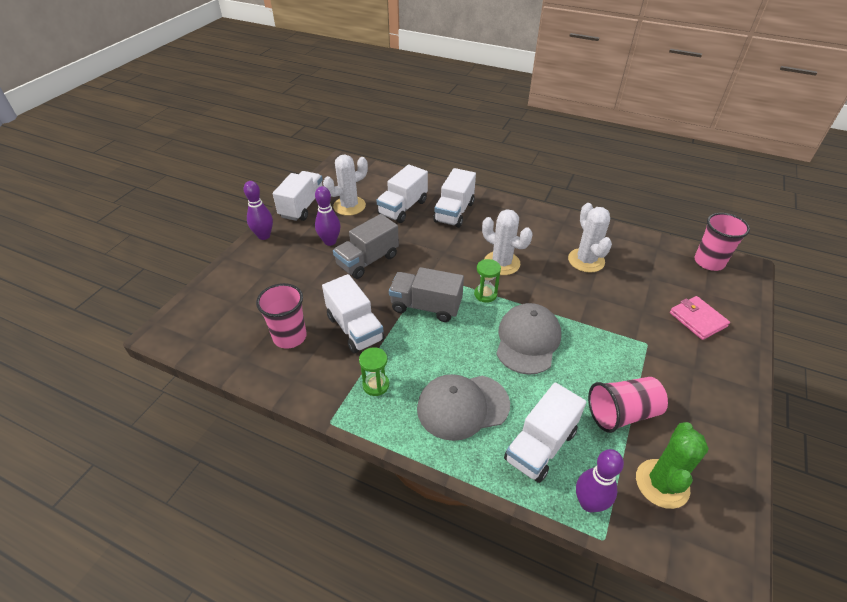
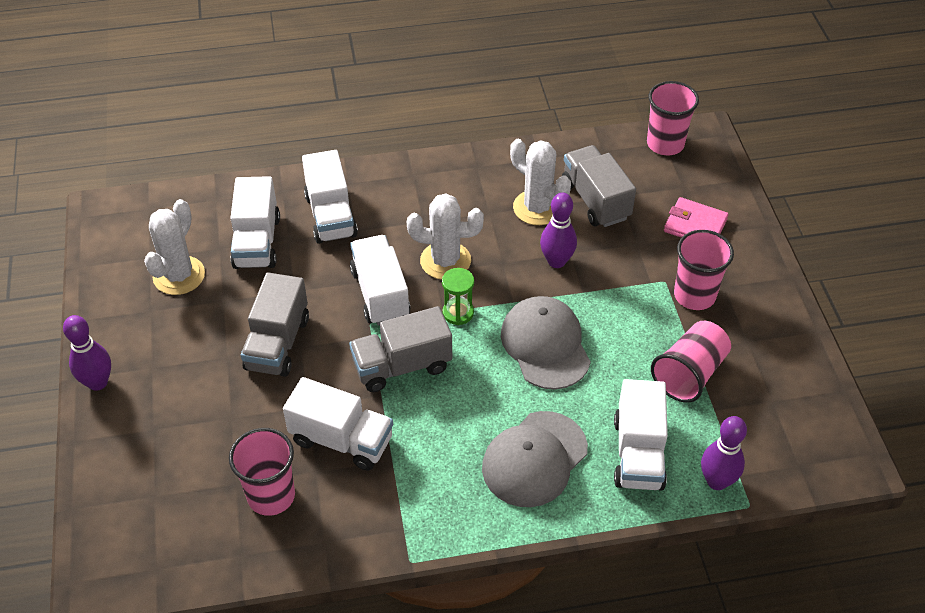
camera: 35 degrees left, 5 degrees up
(302, 207) = (110, 310): white truck -> white truck (380, 294)
(330, 241) = (202, 342): purple bowling pin -> purple bowling pin (556, 261)
(376, 385) = (424, 491): green hourglass -> none
(630, 273) = (595, 200): none -> grey truck
(662, 483) = (764, 423): green cactus -> none
(664, 363) = (694, 295): none -> pink cup

